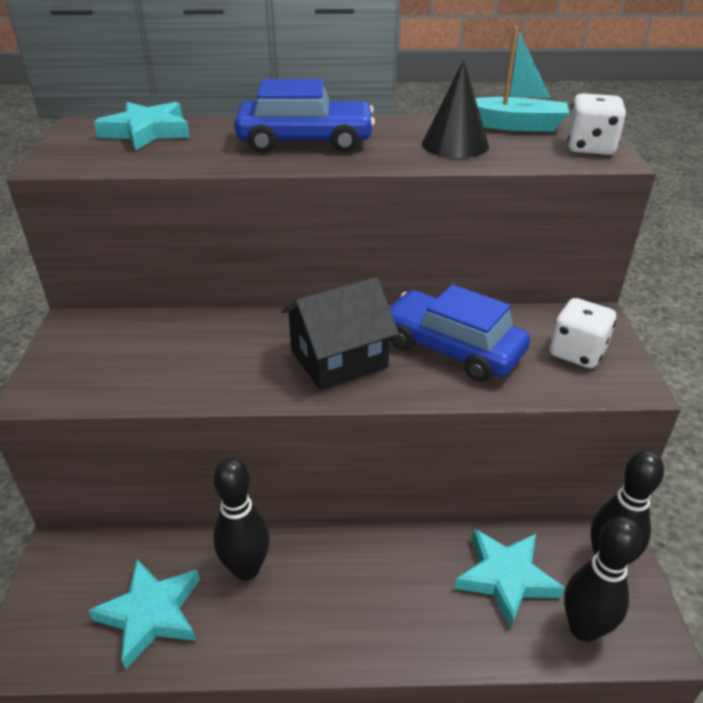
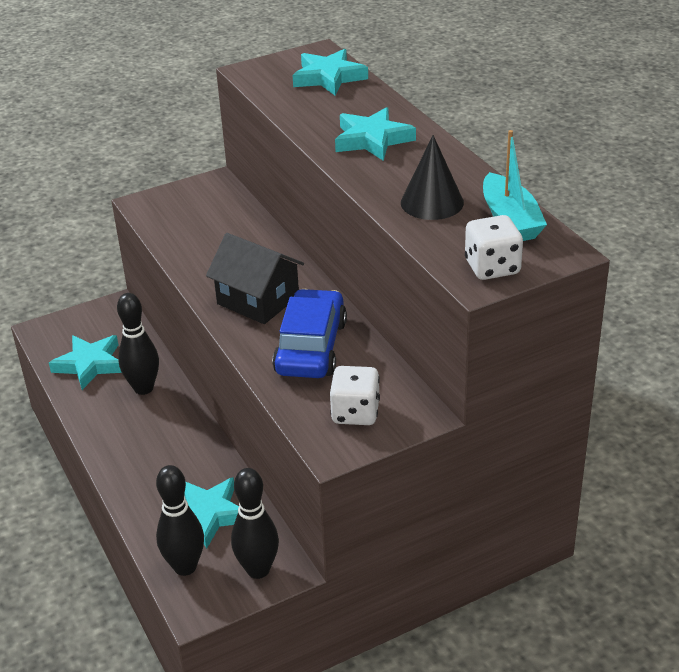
camera: 65 degrees right, 0 degrees up
(305, 141) = (372, 139): blue car -> turquoise star

